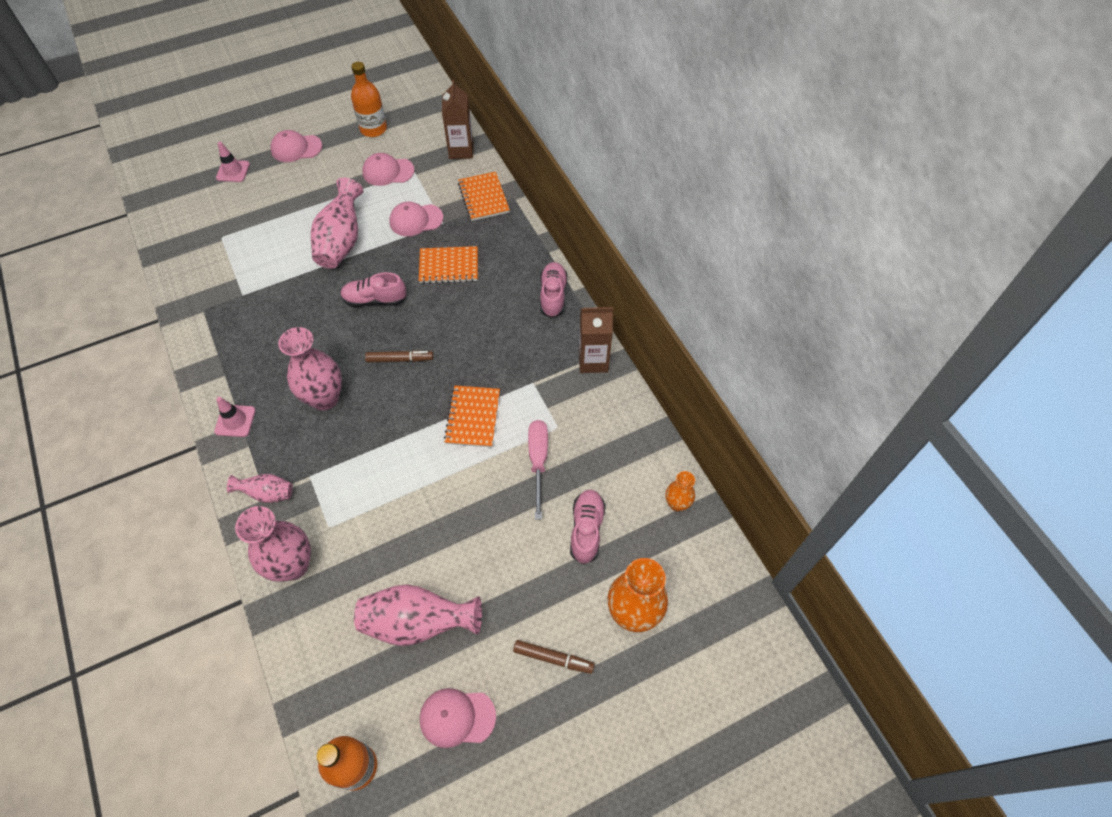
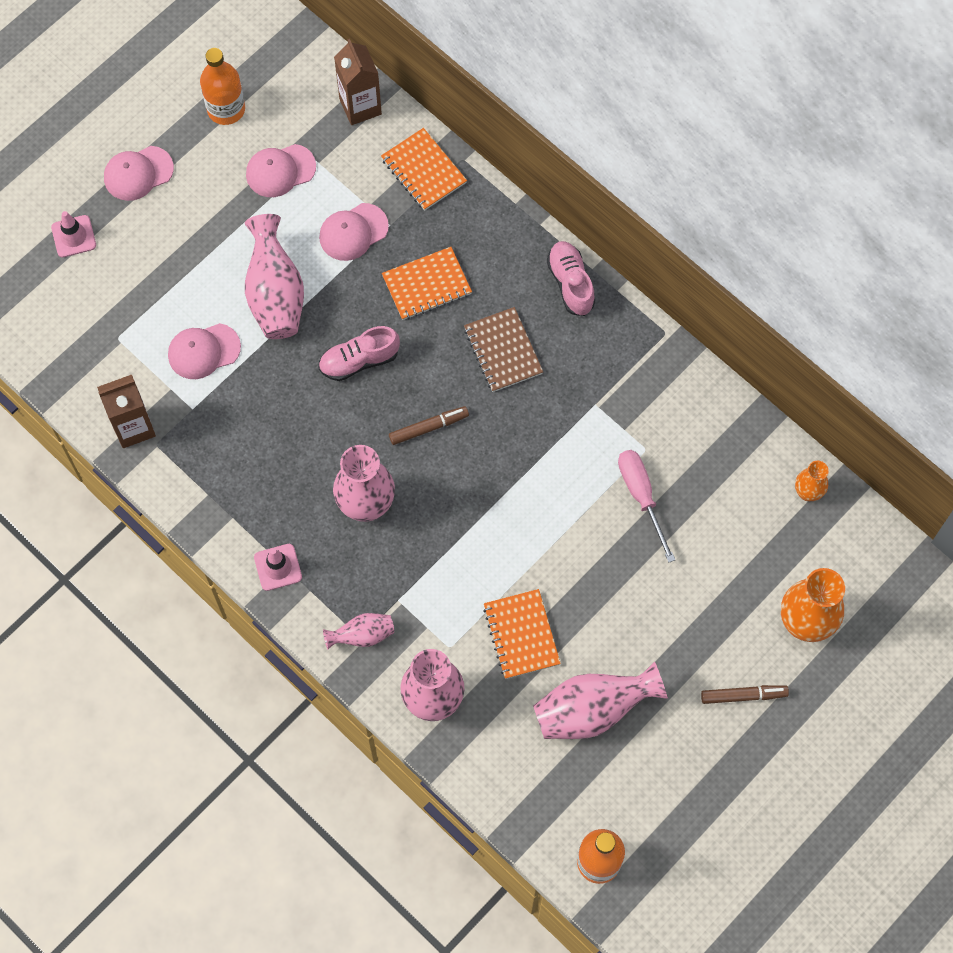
camera: 20 degrees left, 10 degrees up
(457, 717) = (674, 784): pink cap -> pink cap (203, 351)
(473, 417) = (546, 470): orange notebook -> orange notebook (521, 635)
(481, 325) = (503, 351): none -> brown notebook
(586, 530) = (724, 554): pink shoe -> none
(593, 361) = (652, 354): brown carton -> brown carton (133, 427)

